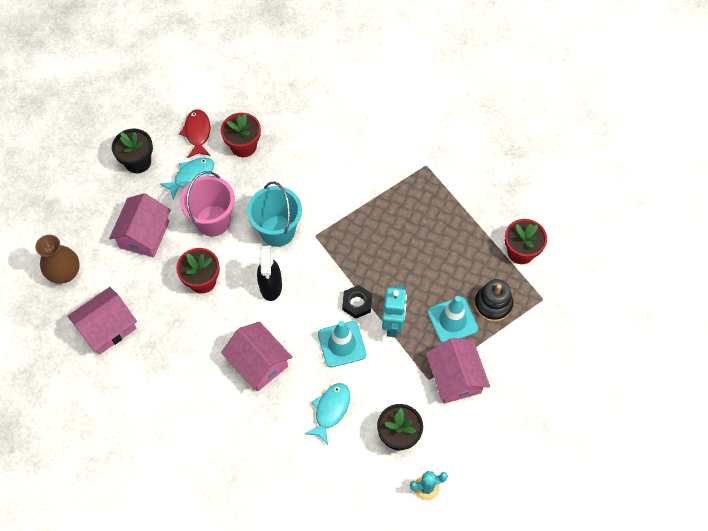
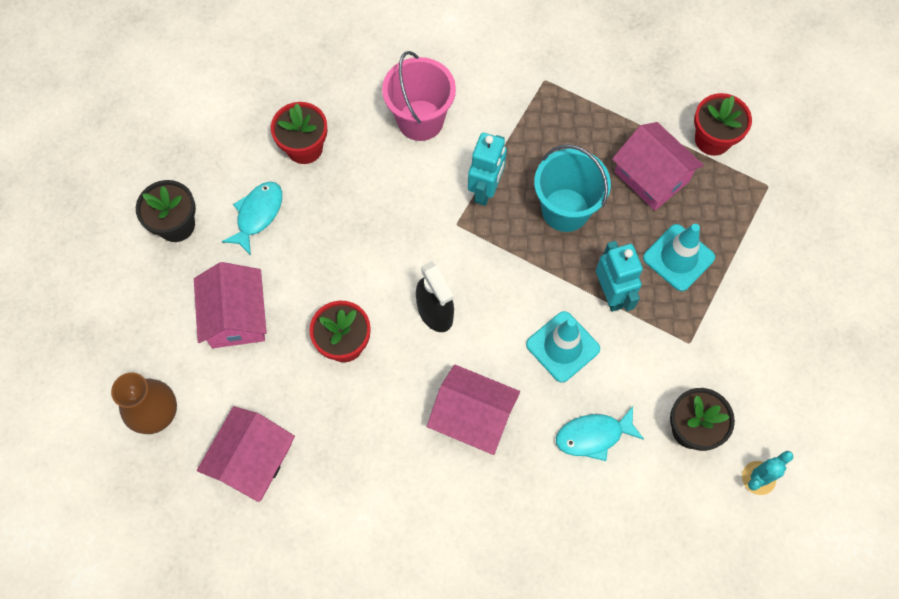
camera: 25 degrees left, 5 degrees up
(197, 133) = (235, 155): red fish -> none
(213, 221) = (316, 260): pink bucket -> pink bucket (420, 120)
(277, 231) = (406, 238): turquoise bucket -> turquoise bucket (565, 210)
(330, 410) = (593, 436): turquoise fish -> turquoise fish turned 105 degrees counterclockwise
(346, 221) = (486, 190): none -> turquoise robot
(357, 303) = (553, 287): black nut -> none
(455, 377) = (719, 326): pink house -> pink house (651, 176)
(493, 304) = (715, 217): black stacking toy -> none

